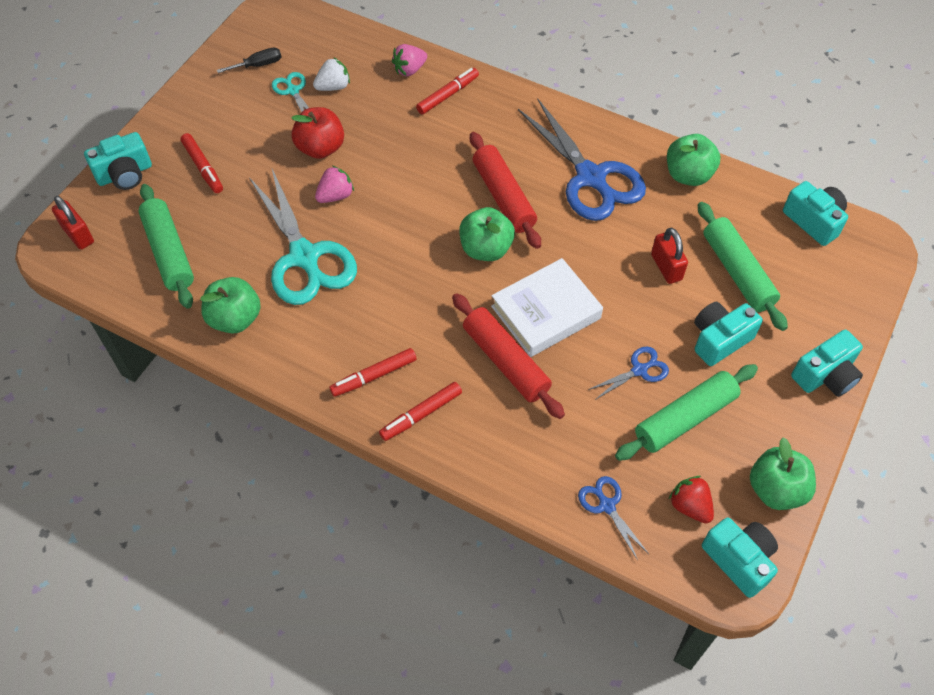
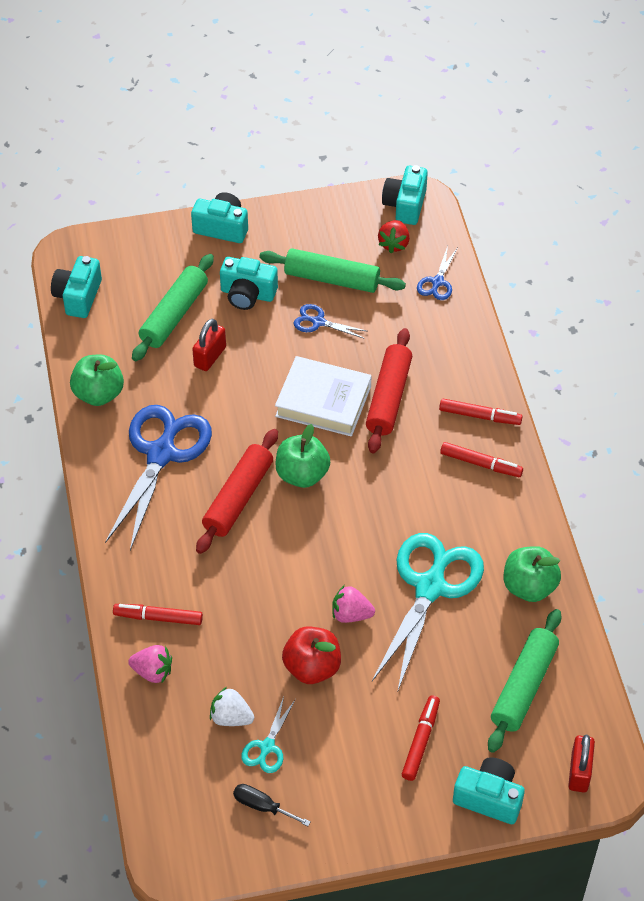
camera: 130 degrees left, 5 degrees down
(776, 489) = (338, 211): green apple -> none

